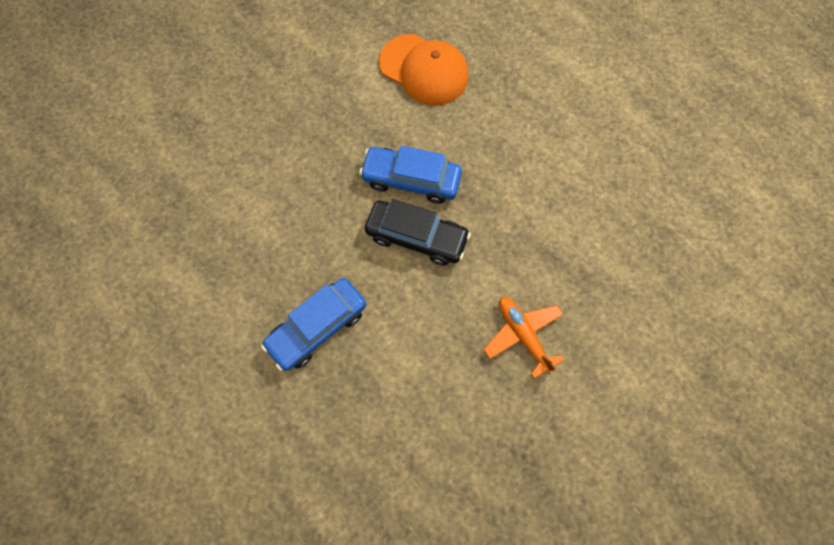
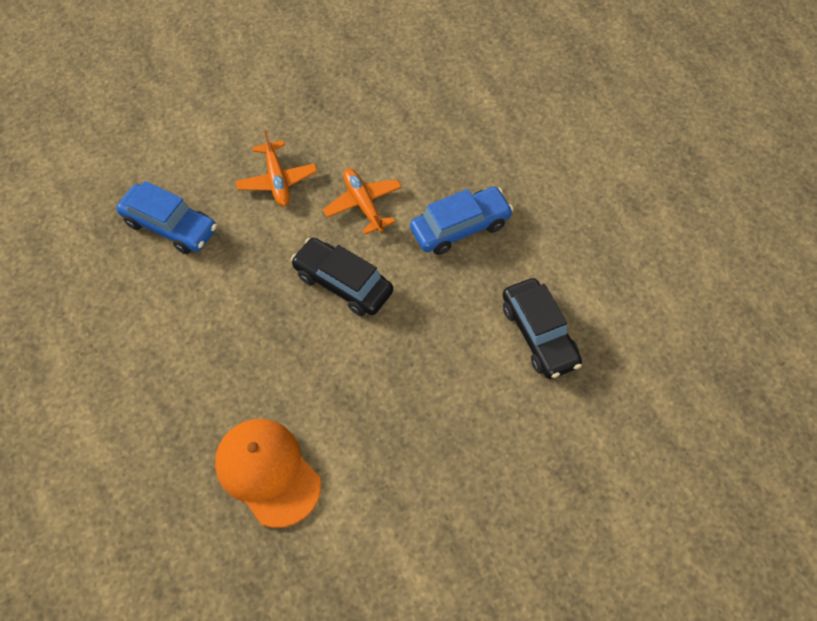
camera: 165 degrees left, 10 degrees down
(223, 232) = (539, 335): none -> black car
(411, 180) = (329, 342): blue car -> blue car (170, 226)
(424, 329) = (363, 204): none -> orange plane

